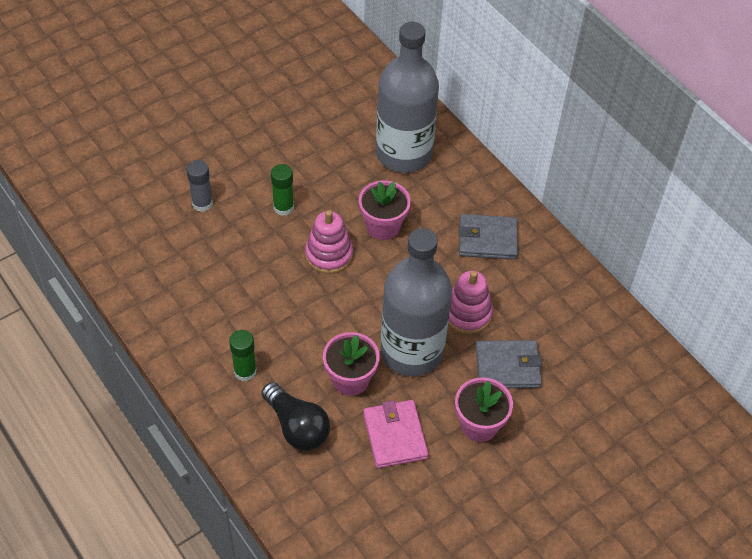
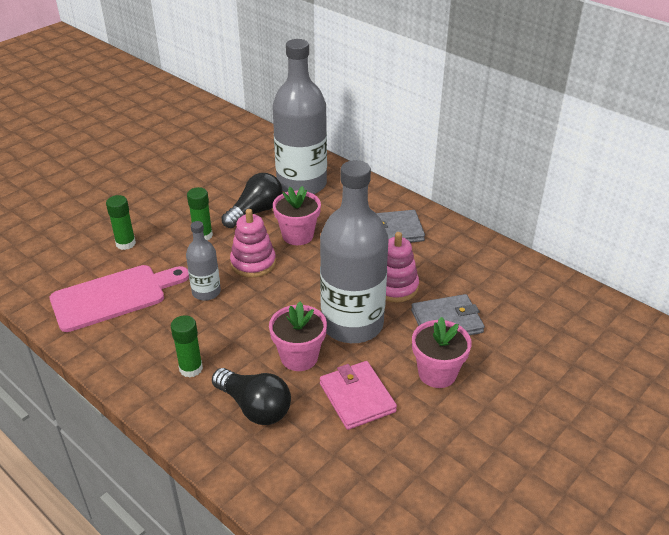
camera: 10 degrees left, 15 degrees down
(183, 271) = (114, 296): none -> pink cutting board
(202, 203) = (125, 243): grey glue stick -> green glue stick
(274, 283) = (206, 292): none -> grey bottle
(345, 185) = (255, 212): none -> black light bulb

